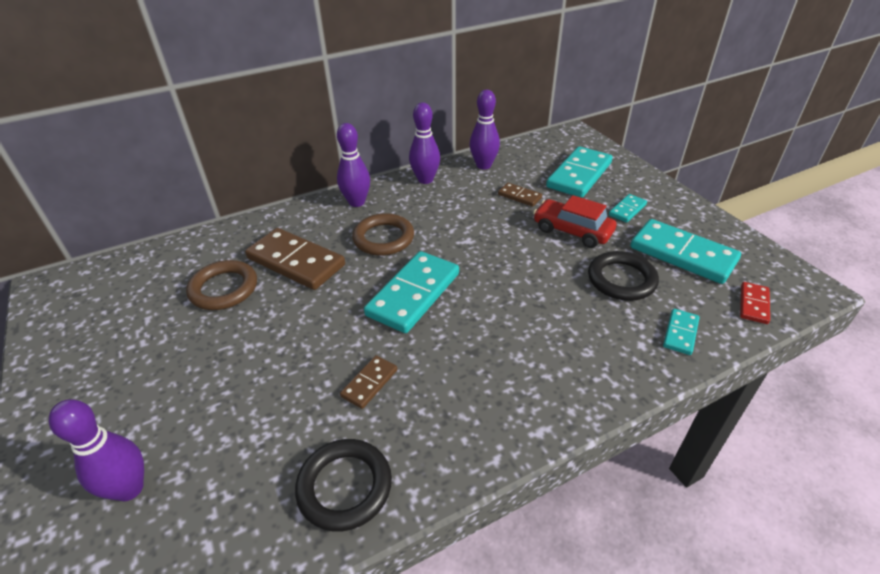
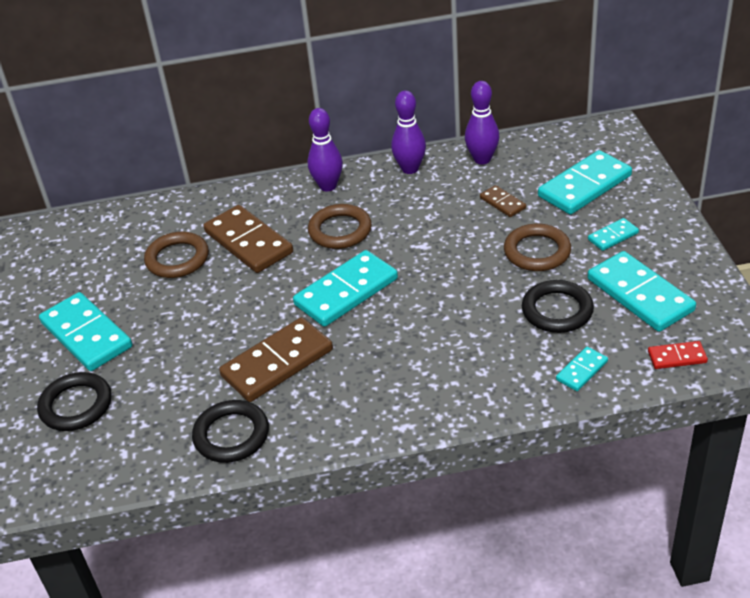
camera: 20 degrees right, 0 degrees up
(129, 488) = (76, 405): purple bowling pin -> black ring
(131, 391) = (86, 335): none -> turquoise domino
(369, 383) = (277, 363): brown domino -> brown domino, size x2.04
(572, 231) = (537, 251): red car -> brown ring
(753, 304) = (677, 357): red domino -> red domino turned 45 degrees clockwise

